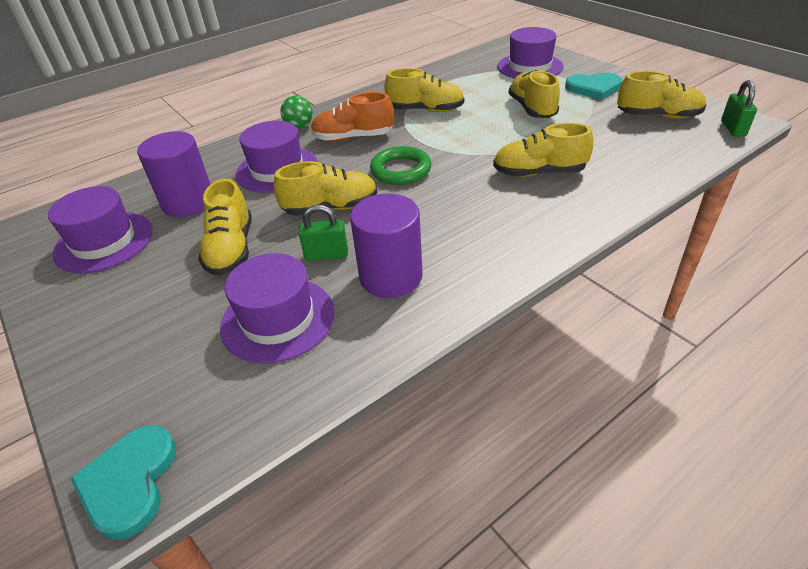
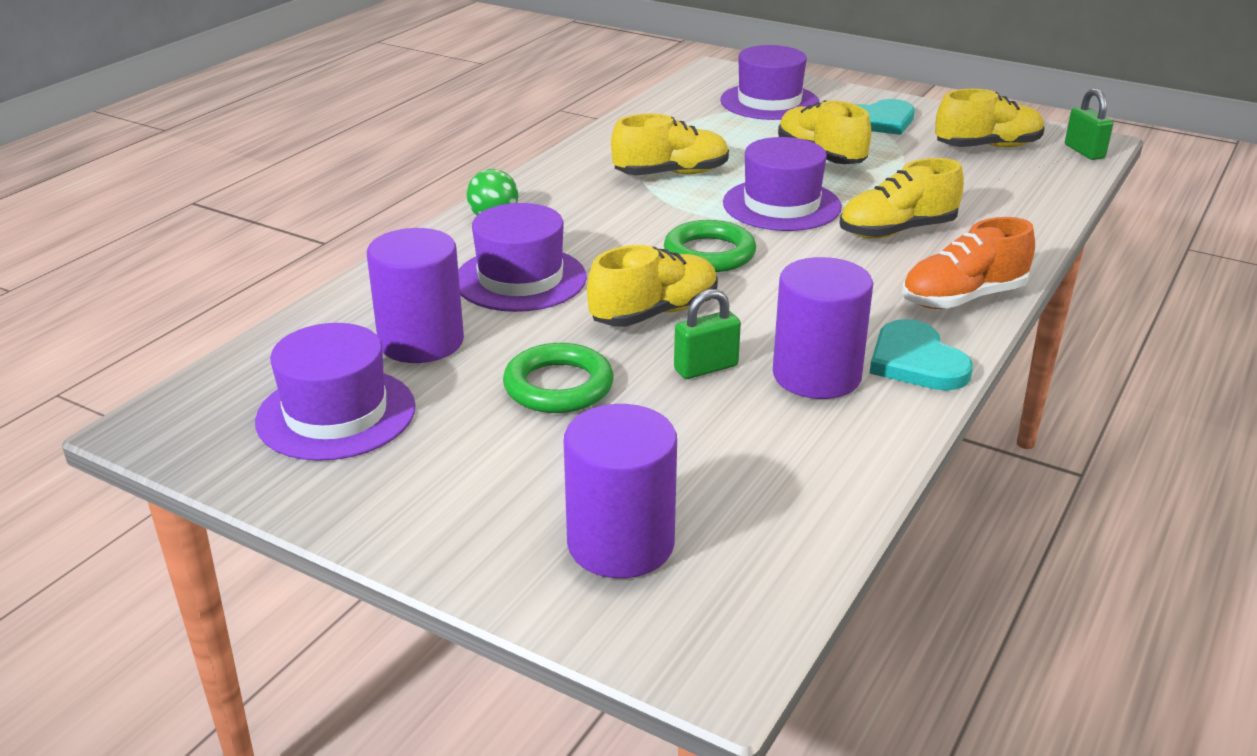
camera: 25 degrees left, 10 degrees down
(129, 482) = (700, 649): turquoise heart -> turquoise heart (916, 361)
(160, 378) = (620, 544): none -> purple cylinder
(231, 249) = (558, 386): yellow shoe -> green ring
(278, 319) = (713, 449): purple hat -> purple hat (781, 205)
(353, 137) = (596, 222): orange shoe -> orange shoe (963, 298)

